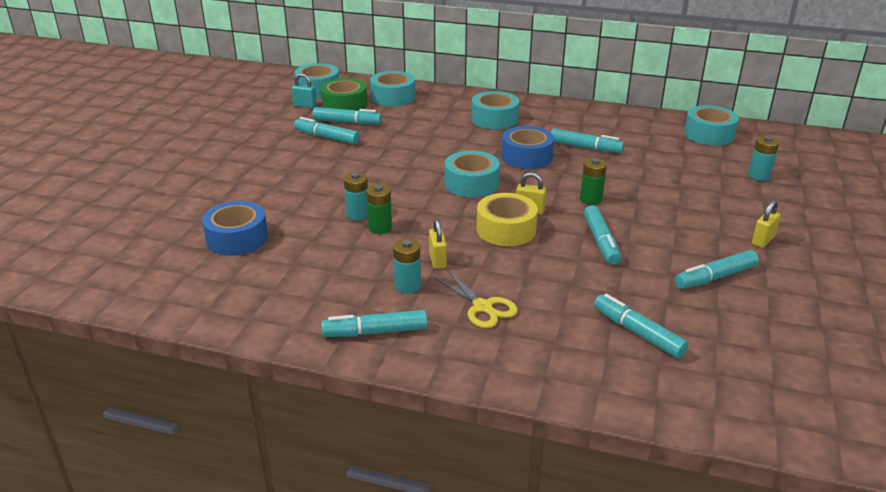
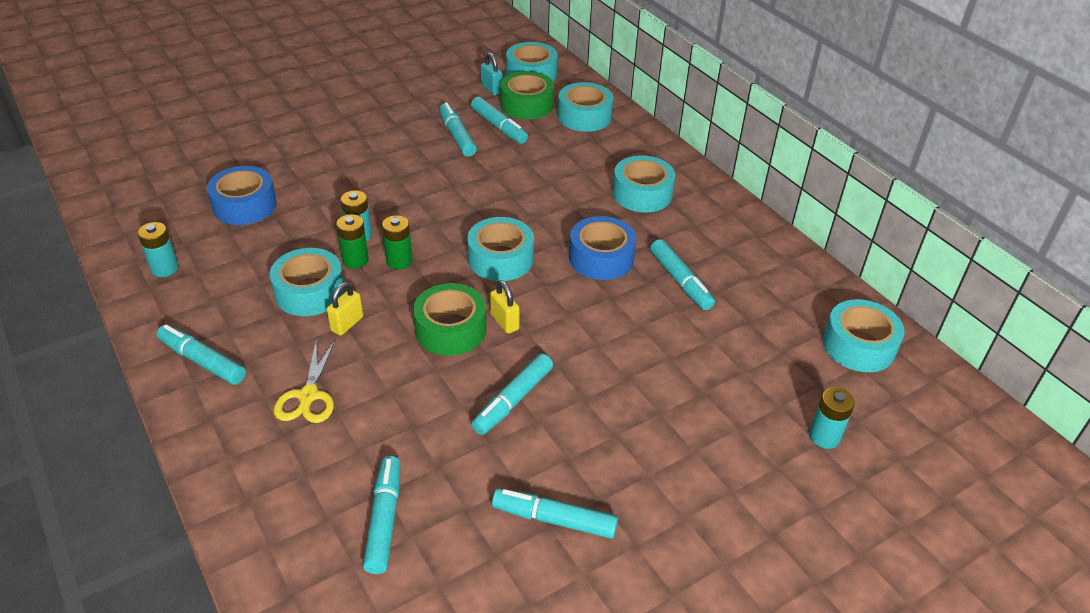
camera: 40 degrees right, 10 degrees up
(380, 258) = (309, 292): none -> turquoise tape
(407, 286) = (288, 333): turquoise battery -> turquoise battery (164, 268)
(506, 229) = (450, 329): yellow tape -> green tape
(591, 199) = (582, 346): green battery -> green battery (399, 261)
(763, 240) = (681, 516): yellow padlock -> none

